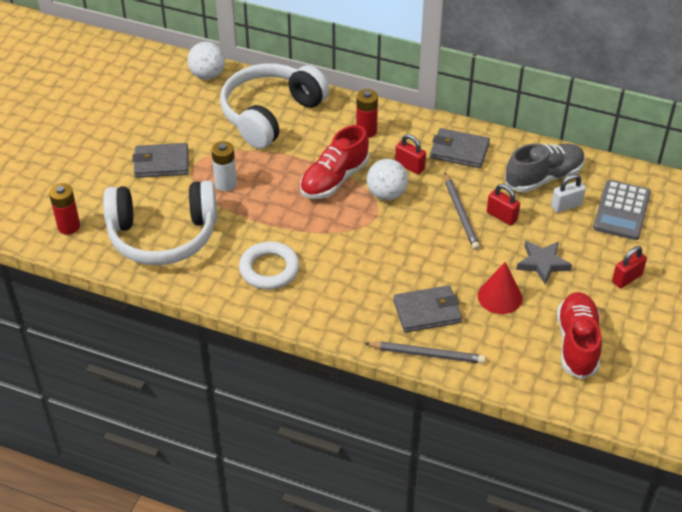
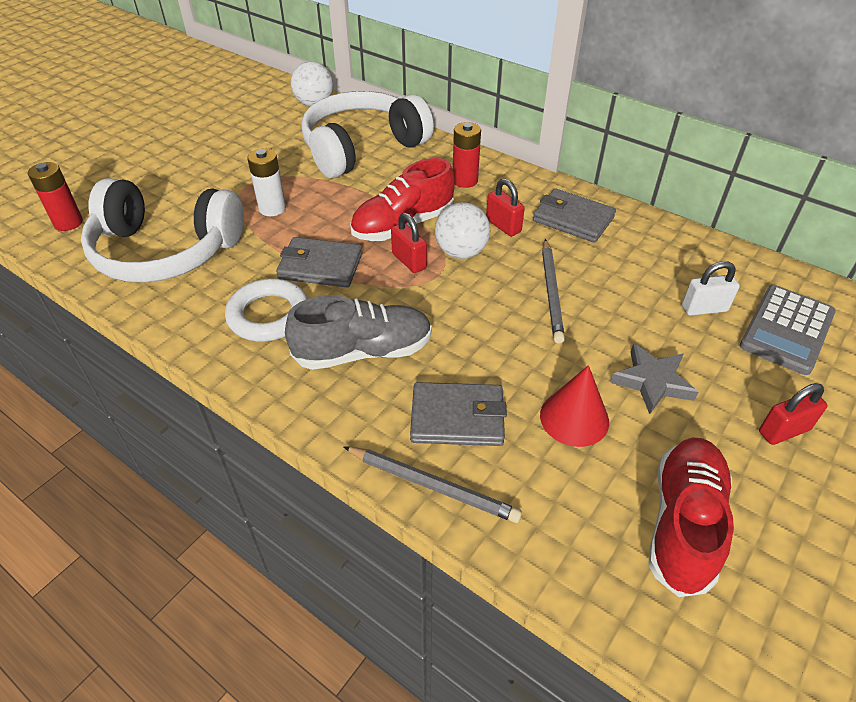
camera: 15 degrees right, 0 degrees up
(161, 163) = (214, 176): grey wallet -> grey wallet (320, 266)
(501, 216) = (607, 306): red padlock -> red padlock (409, 261)
(544, 178) = (679, 268): grey shoe -> grey shoe (363, 352)

